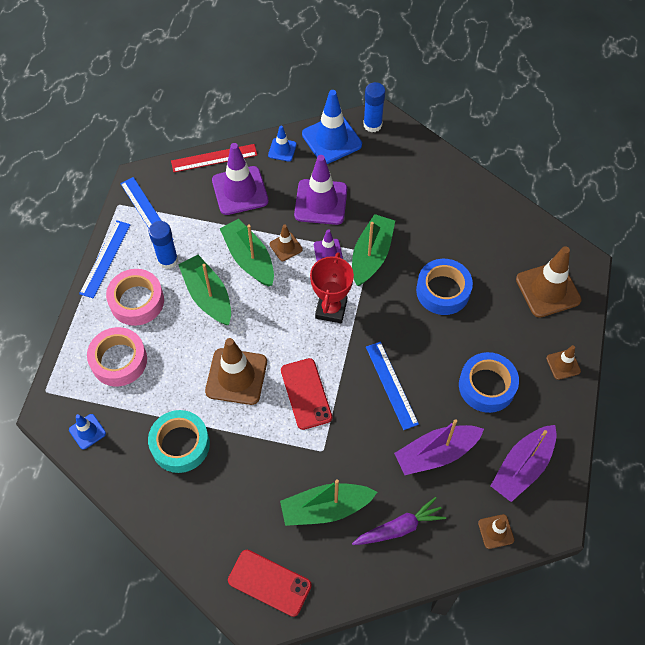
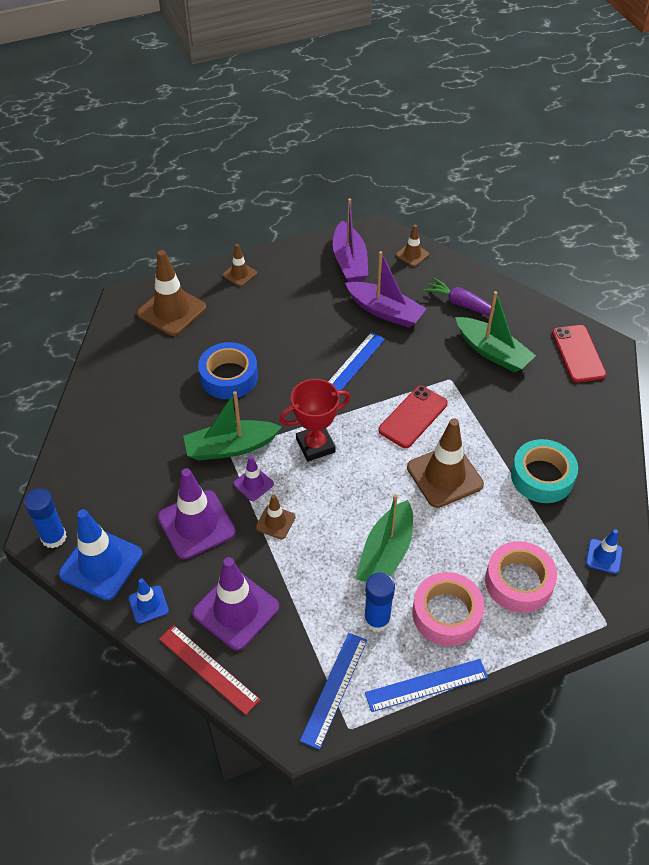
camera: 125 degrees left, 10 degrees down
(249, 258) = (314, 545): green boat -> none
(487, 386) = (299, 308): blue tape -> none
(522, 467) = (349, 261): purple boat -> purple boat turned 75 degrees clockwise

